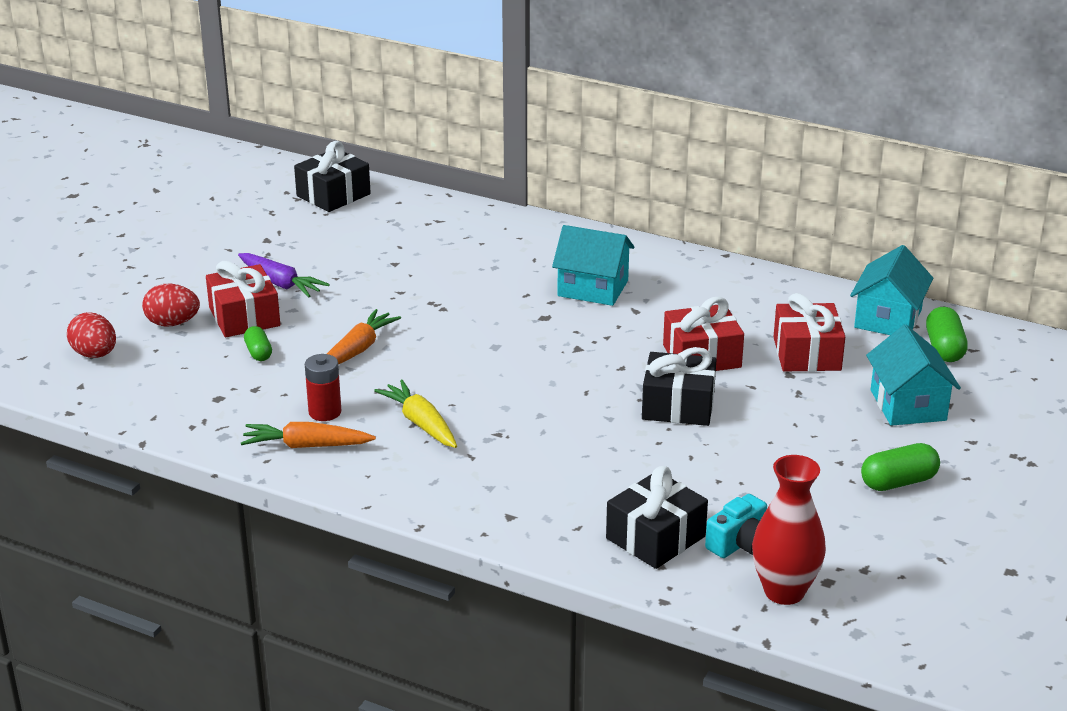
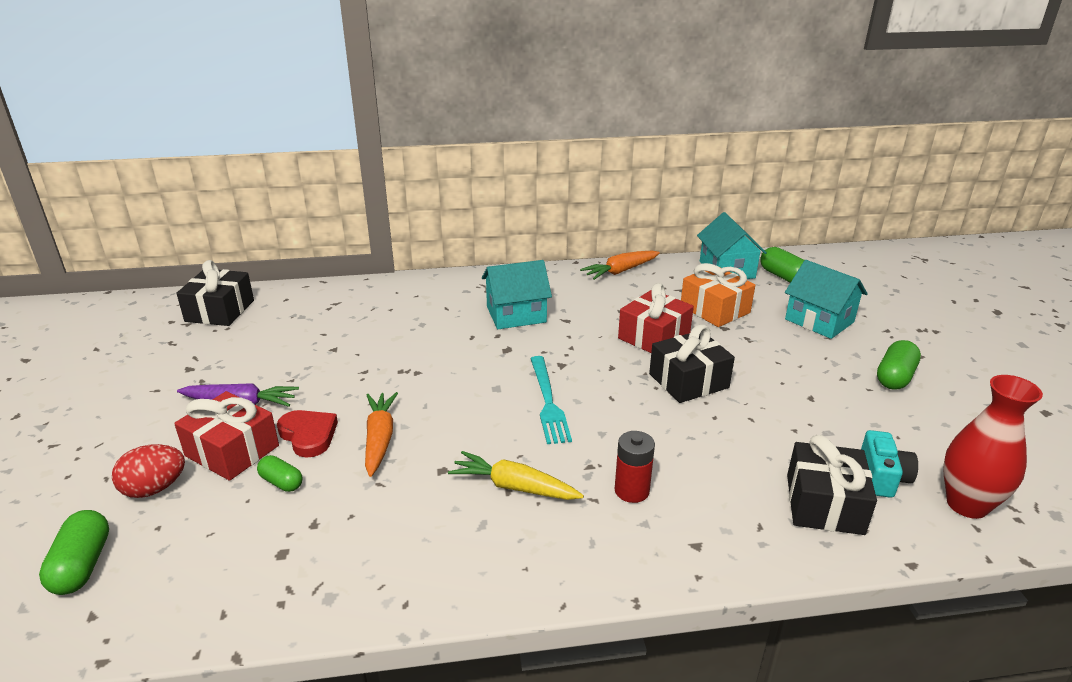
camera: 35 degrees left, 0 degrees up
(95, 354) = (82, 565): red egg -> green capsule
(306, 446) = (431, 565): orange carrot -> orange carrot (620, 271)
(308, 326) = (308, 435): none -> red heart
(325, 412) = (412, 517): red battery -> red battery (632, 491)
(525, 374) = (548, 402): none -> turquoise fork
(806, 354) = (714, 309): red gift -> orange gift

